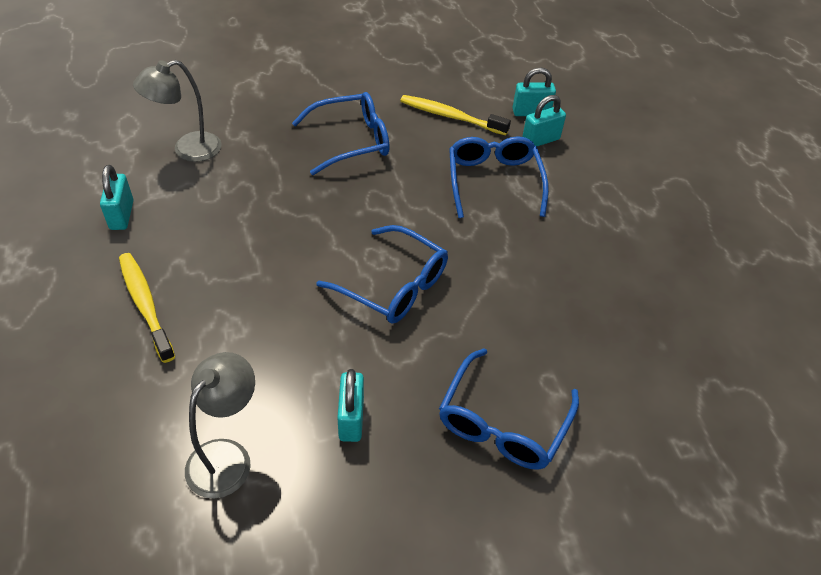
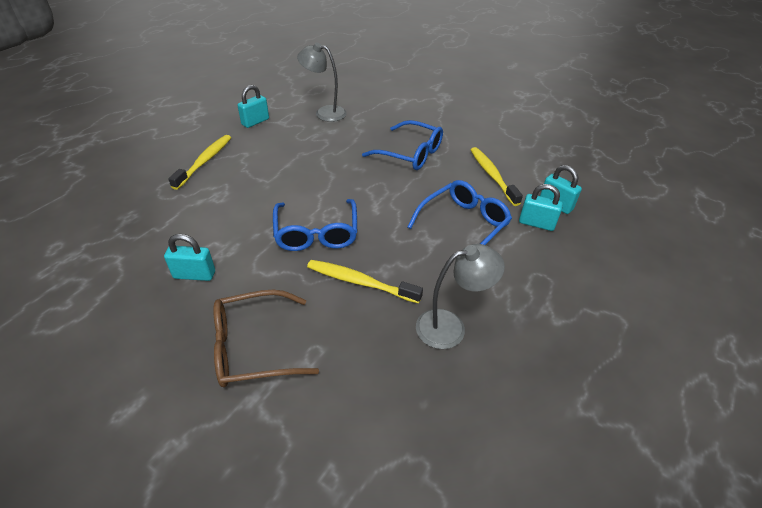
camera: 50 degrees right, 5 degrees down
(226, 456) = (128, 244): grey lamp -> grey lamp (450, 326)
(351, 418) = (194, 275): turquoise padlock -> turquoise padlock turned 45 degrees clockwise
(495, 297) = (360, 282): none -> yellow toothbrush
(503, 422) = (254, 347): blue glasses -> brown glasses

